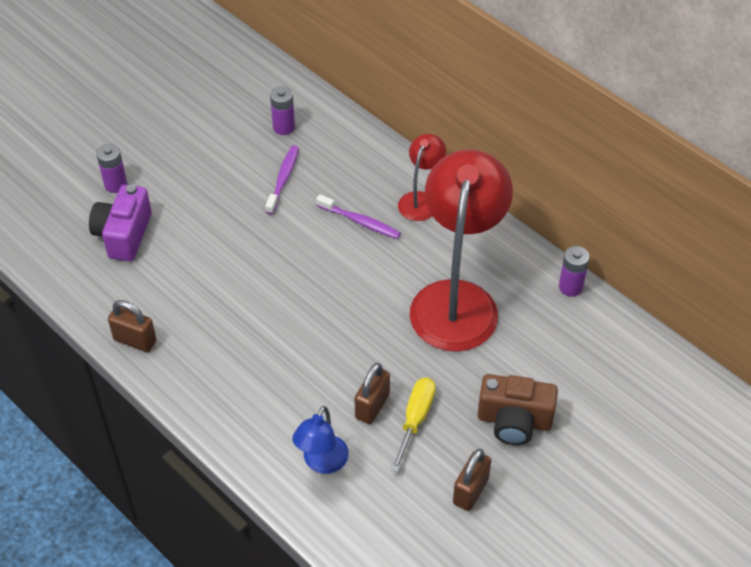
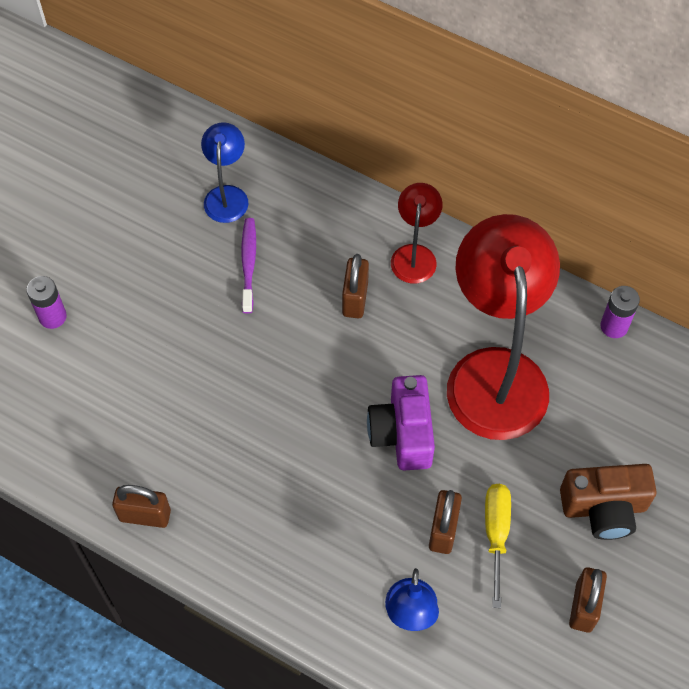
camera: 15 degrees left, 10 degrees up
(123, 235) = (85, 381): purple camera -> purple camera (402, 433)
(284, 127) = (227, 195): purple battery -> blue lamp
(360, 222) = (355, 299): purple toothbrush -> brown padlock

